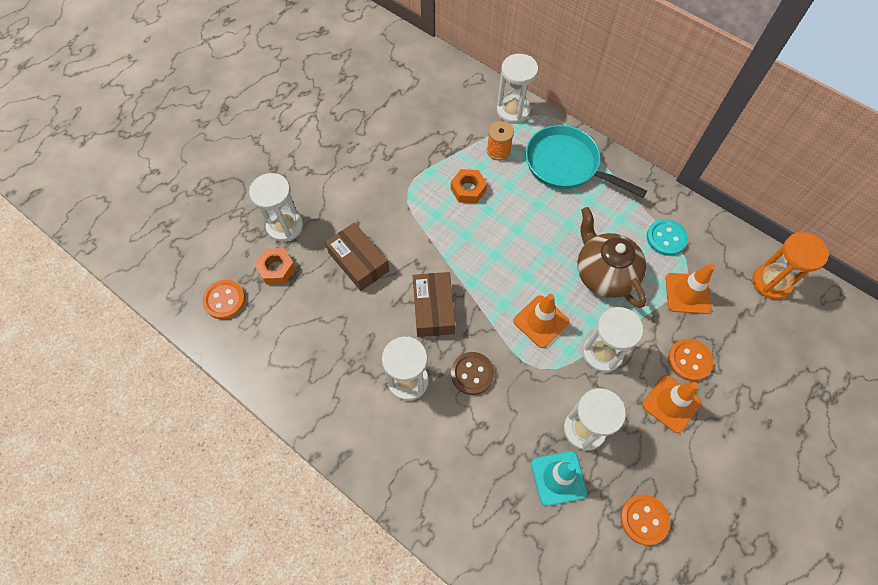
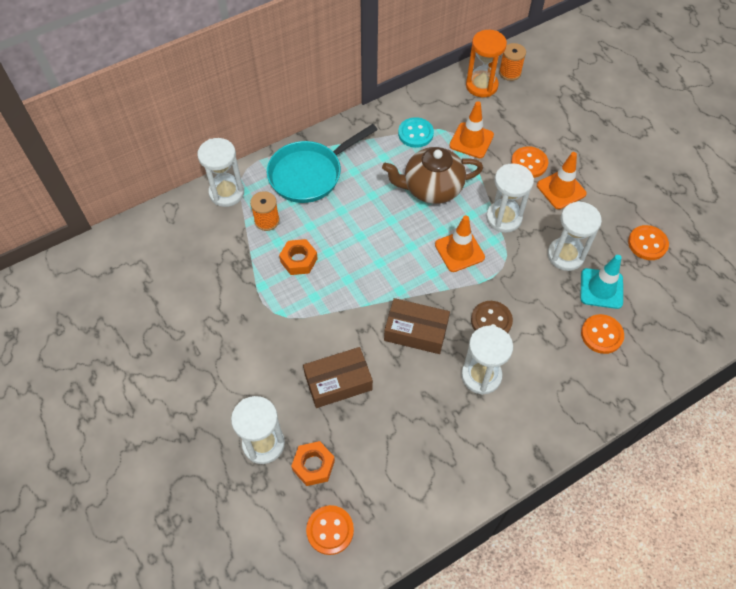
camera: 70 degrees left, 5 degrees down
(500, 491) = (601, 335): none -> orange button
(809, 306) = (510, 73): none -> orange spool

